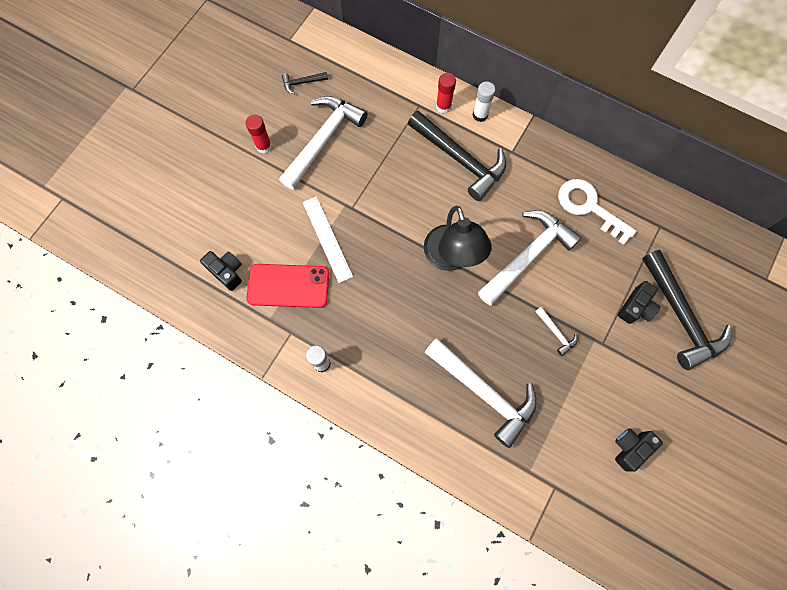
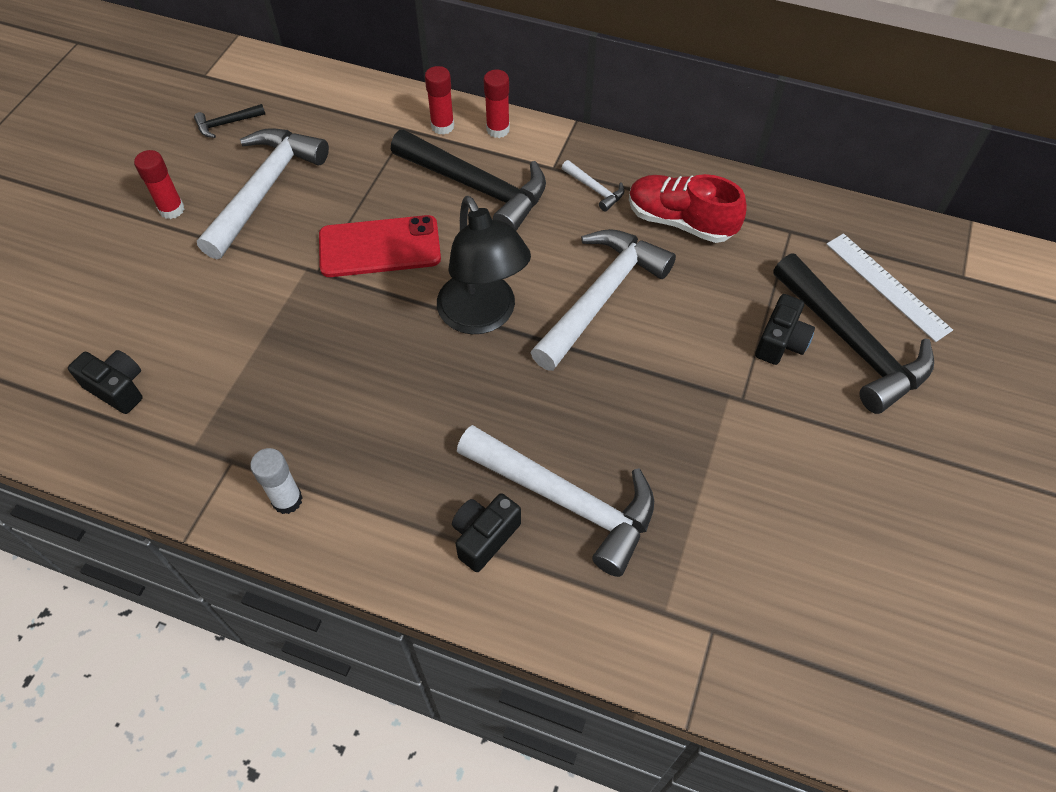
camera: 10 degrees left, 15 degrees down
(288, 286) = (222, 393): red phone -> red phone (379, 247)
(327, 239) = (282, 318): white ruler -> white ruler (887, 286)
(480, 115) = (498, 130): white glue stick -> red glue stick
(556, 333) = (665, 395): white hammer -> white hammer (595, 189)
(589, 207) = (680, 221): white key -> red shoe
(630, 448) = (822, 546): black camera -> black camera (484, 537)

